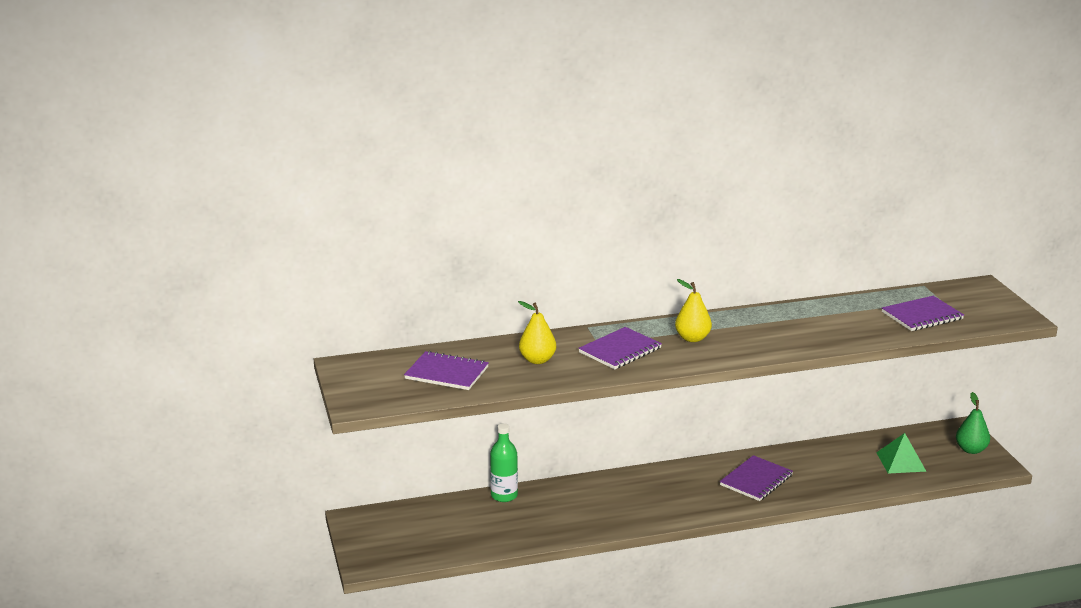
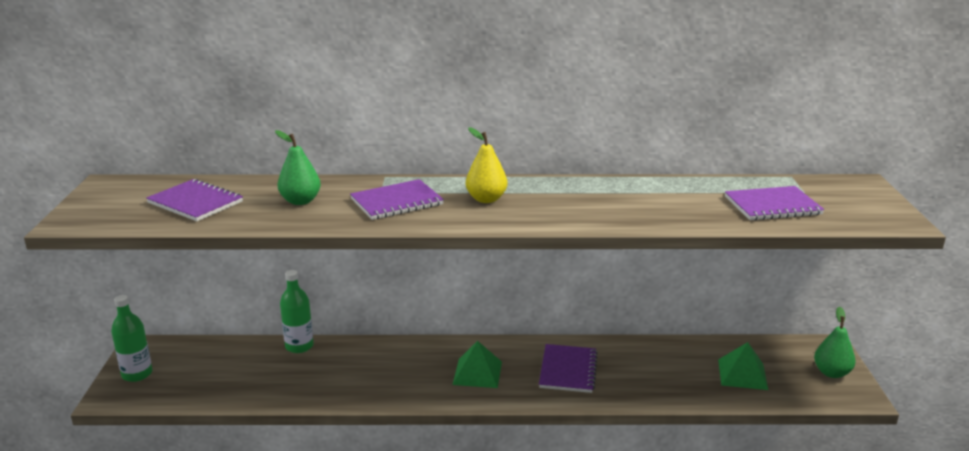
camera: 15 degrees right, 0 degrees up
(373, 542) = (137, 374): none -> green bottle
(537, 360) = (300, 201): yellow pear -> green pear
(680, 494) = (477, 373): none -> green pyramid
(756, 480) = (568, 370): purple notebook -> purple notebook turned 45 degrees counterclockwise

